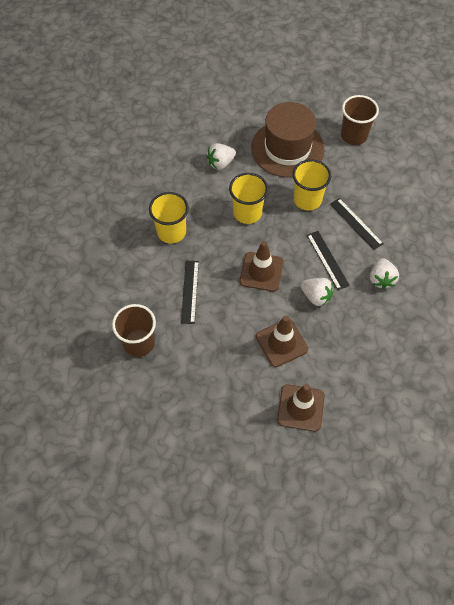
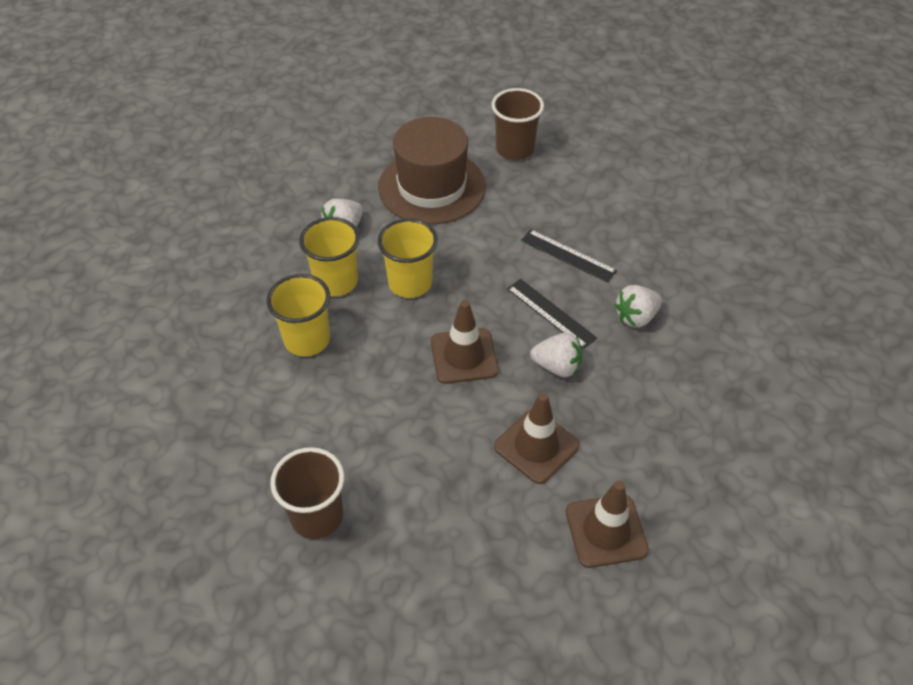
camera: 20 degrees left, 10 degrees down
(190, 291) = (368, 415): black ruler -> none
(307, 200) = (488, 243): yellow cup -> yellow cup (336, 282)
(381, 279) = (636, 317): white strawberry -> white strawberry turned 75 degrees clockwise

